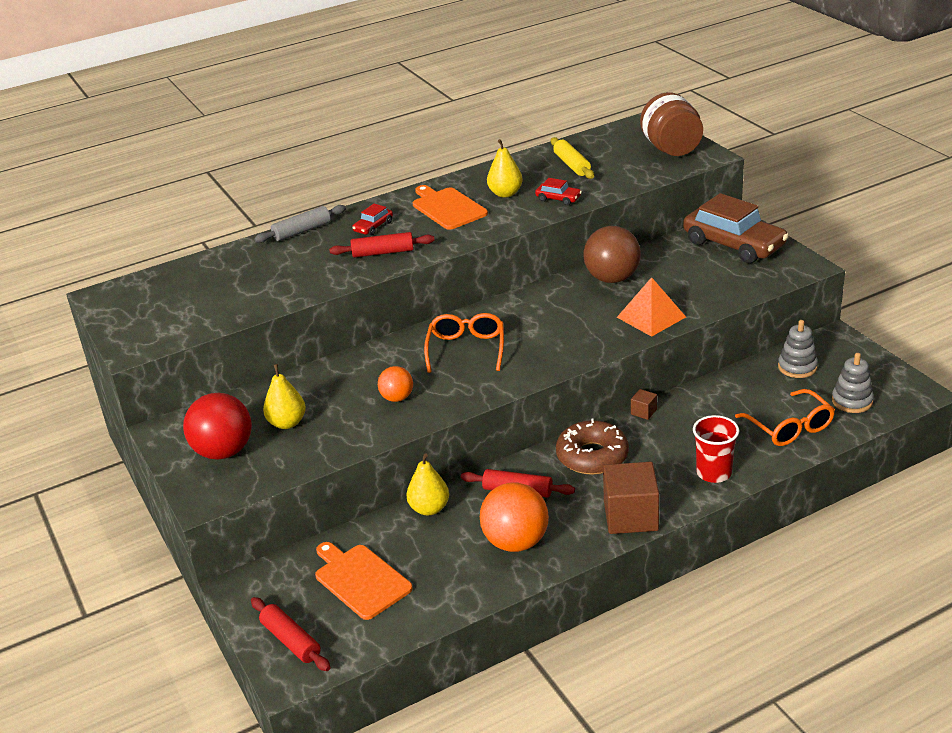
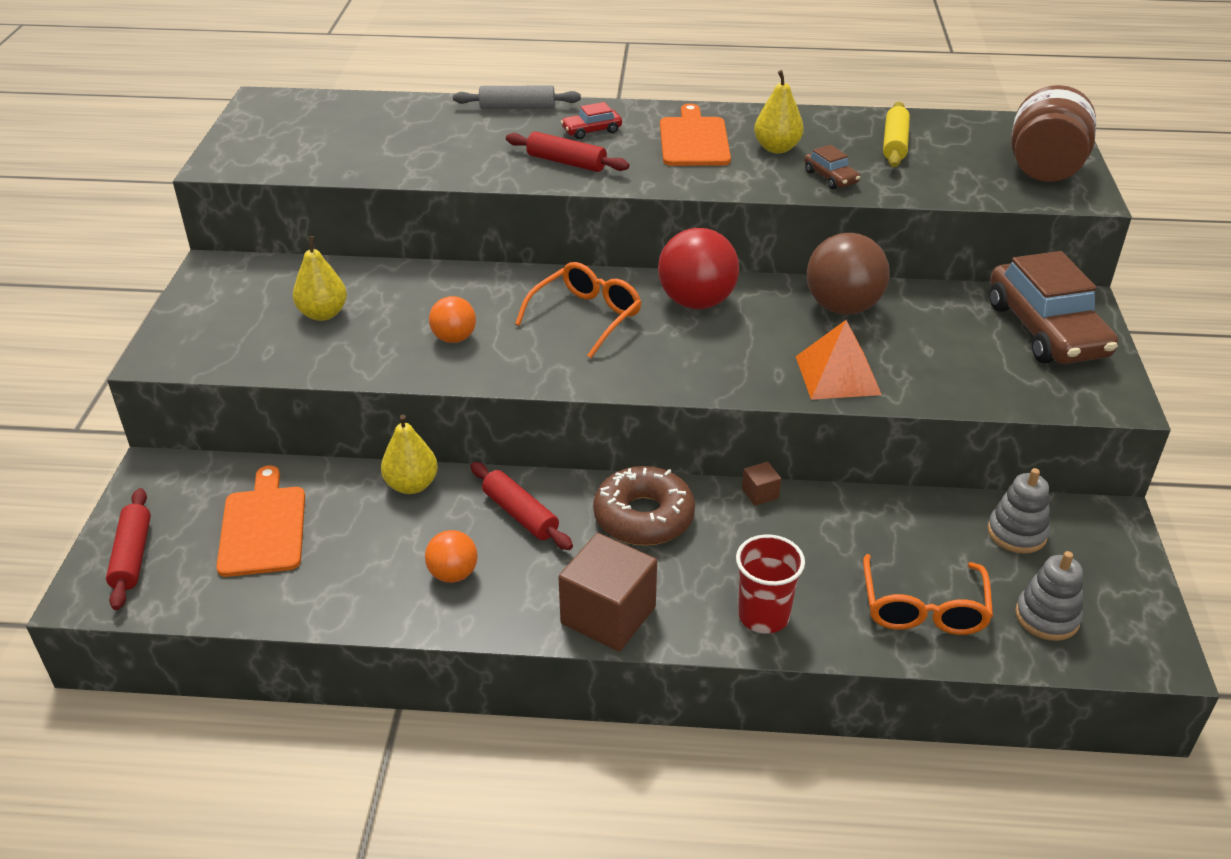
camera: 30 degrees right, 5 degrees up
(223, 452) = (235, 315): red ball -> red ball (696, 302)
(515, 542) = (453, 574): orange ball -> orange ball, size x0.56
(558, 199) = (830, 177): red car -> brown car

